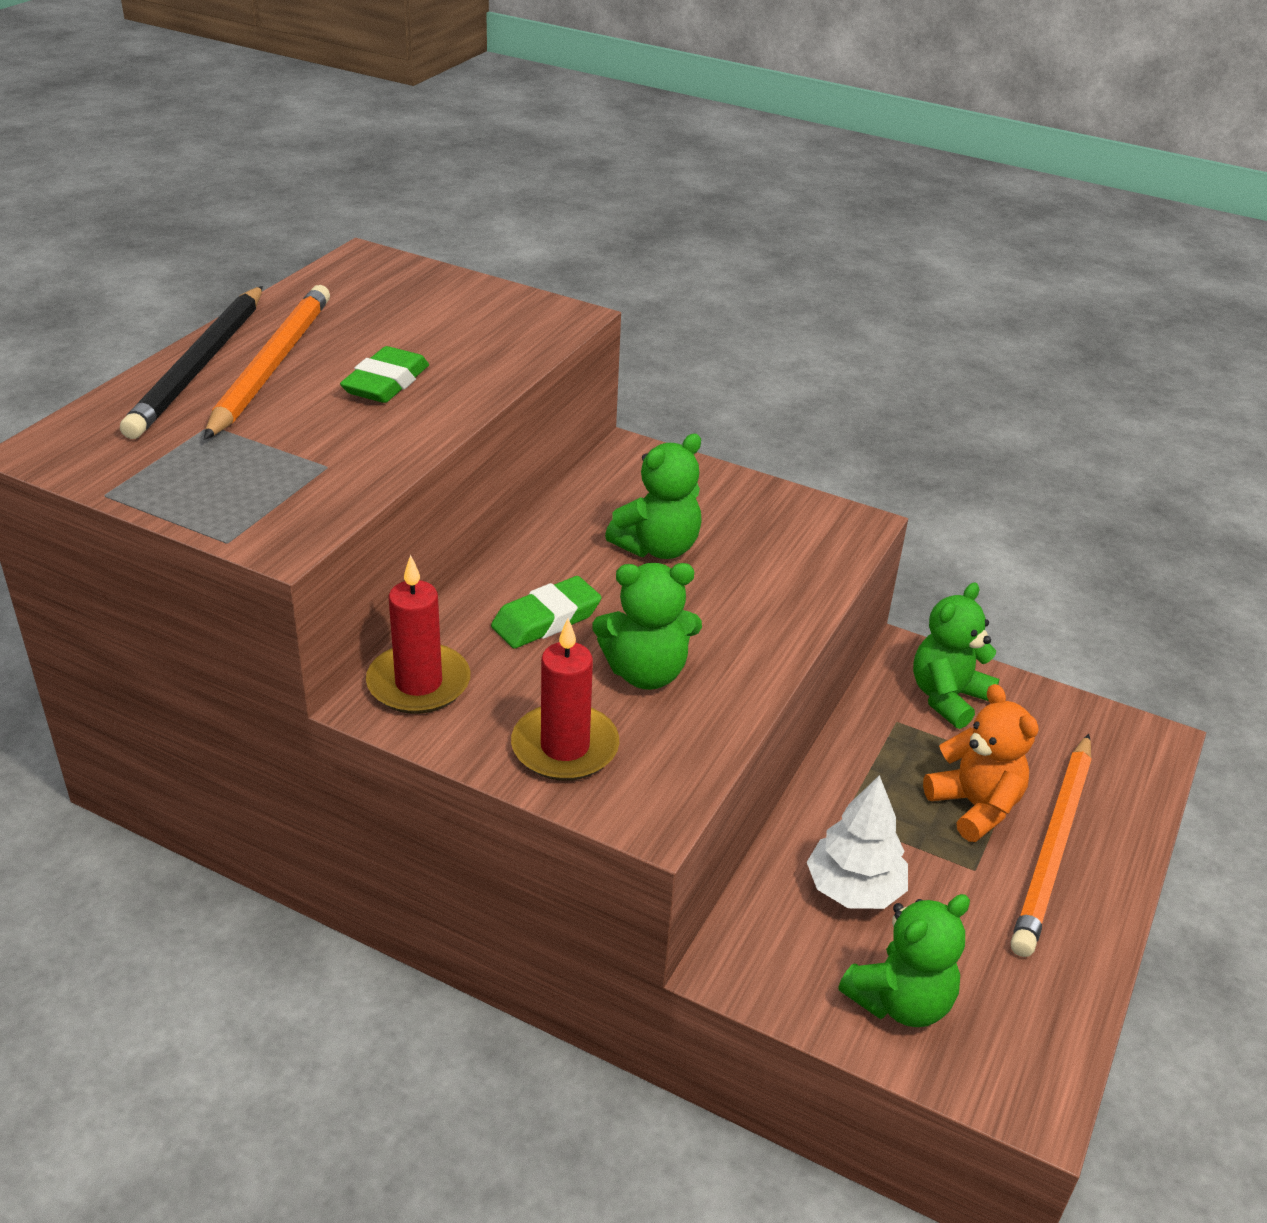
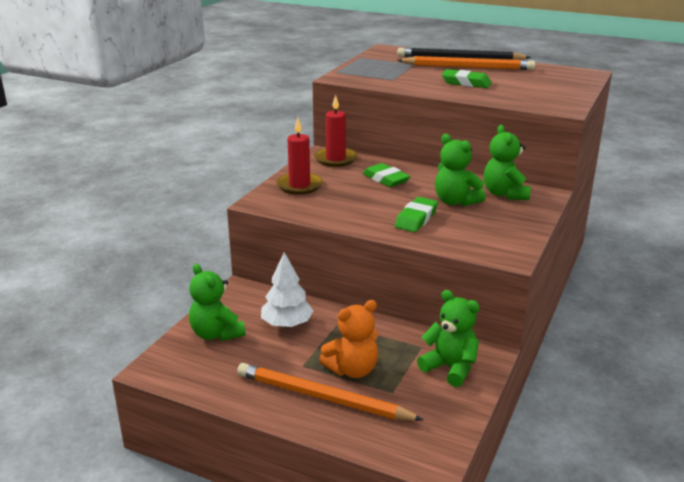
camera: 90 degrees right, 10 degrees down
(646, 673) = (352, 200): green teddy bear -> green teddy bear (504, 194)
(728, 600) = (416, 219): none -> green eraser

